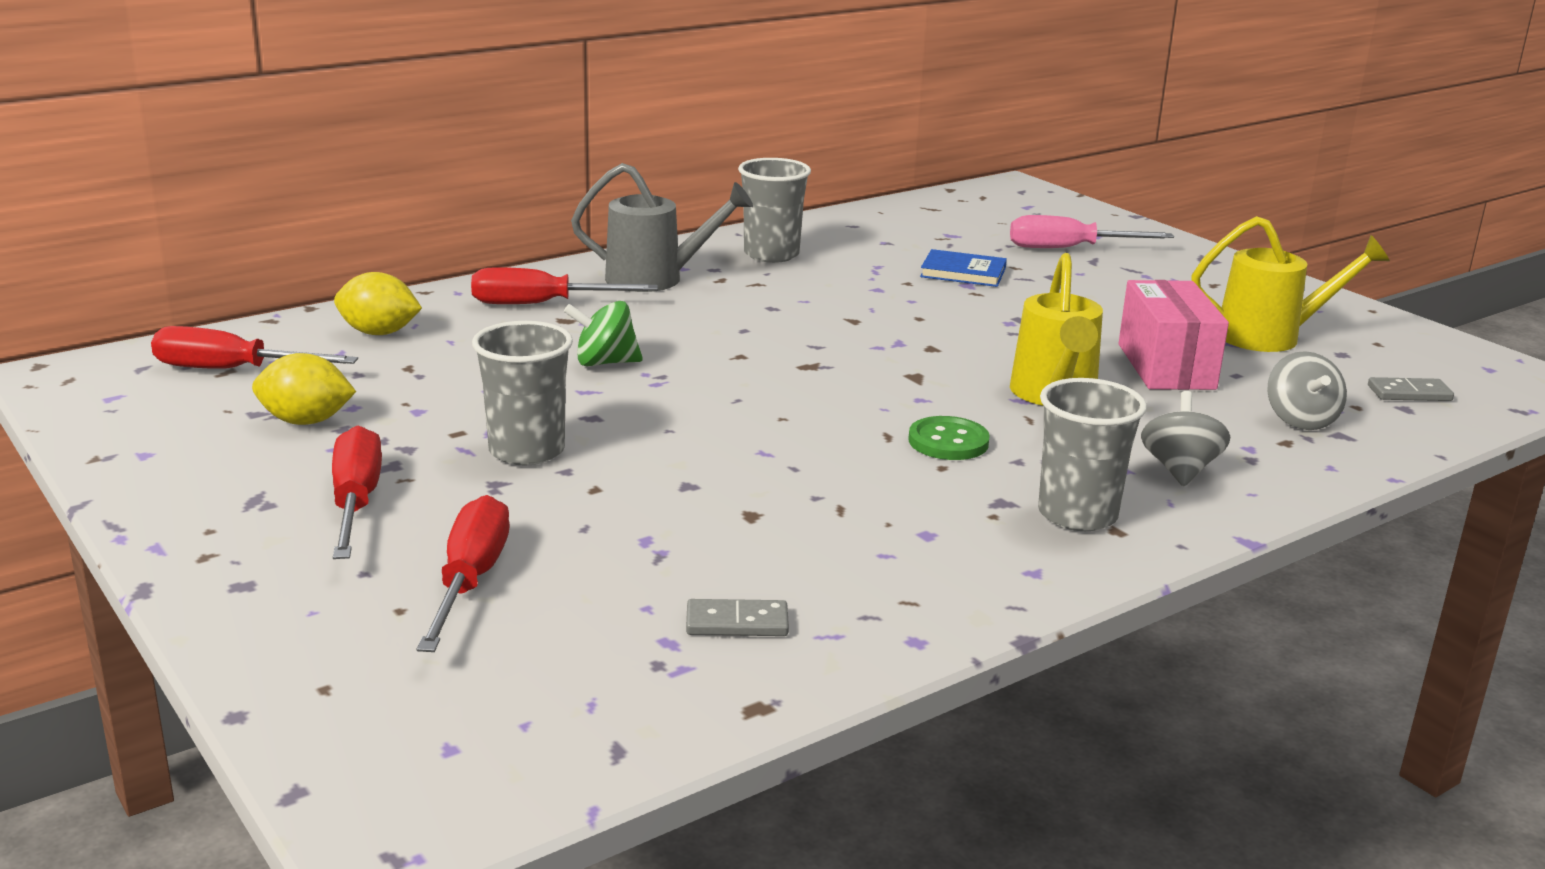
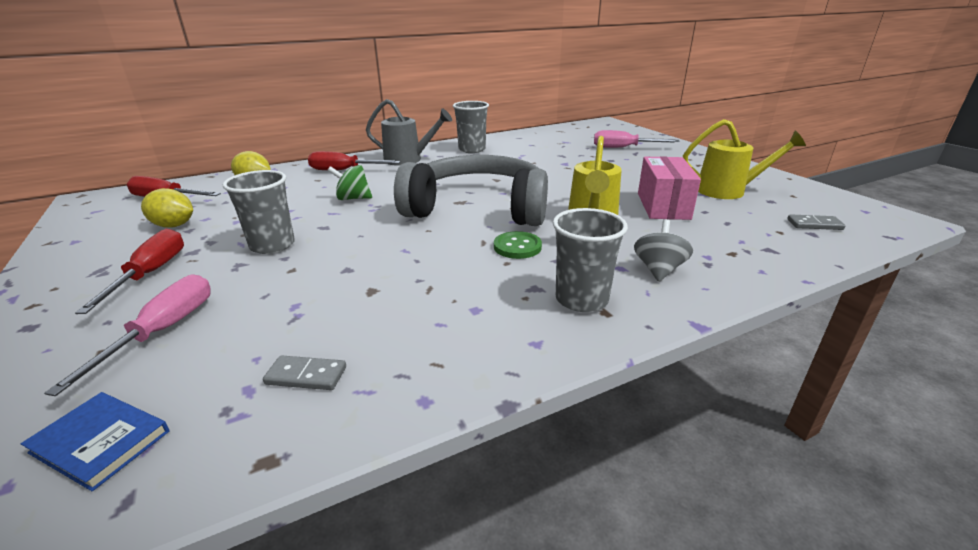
camera: 10 degrees right, 5 degrees up
(469, 581) = (162, 331): red screwdriver -> pink screwdriver
(848, 377) = (478, 208): none -> grey headphones
(963, 272) = (564, 158): blue book -> blue book (101, 442)
(1300, 420) = (742, 239): grey spinning top -> none

